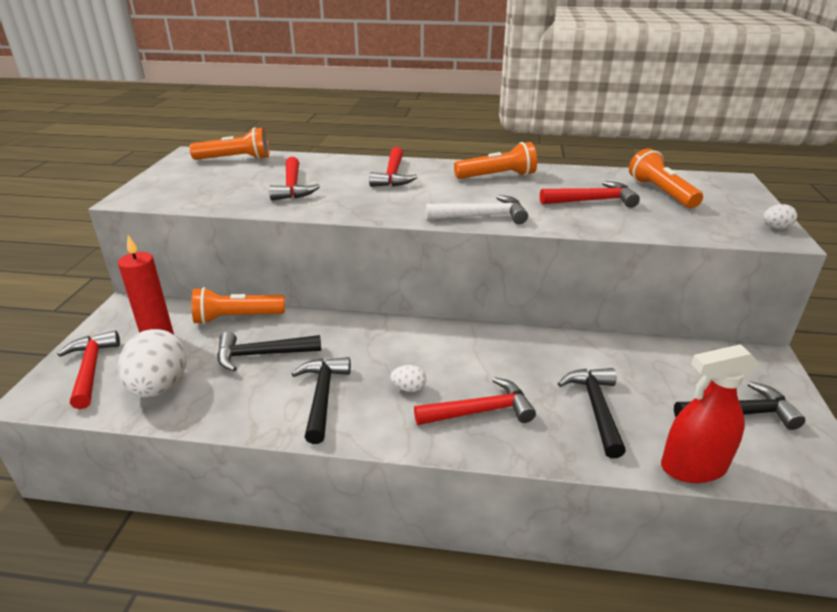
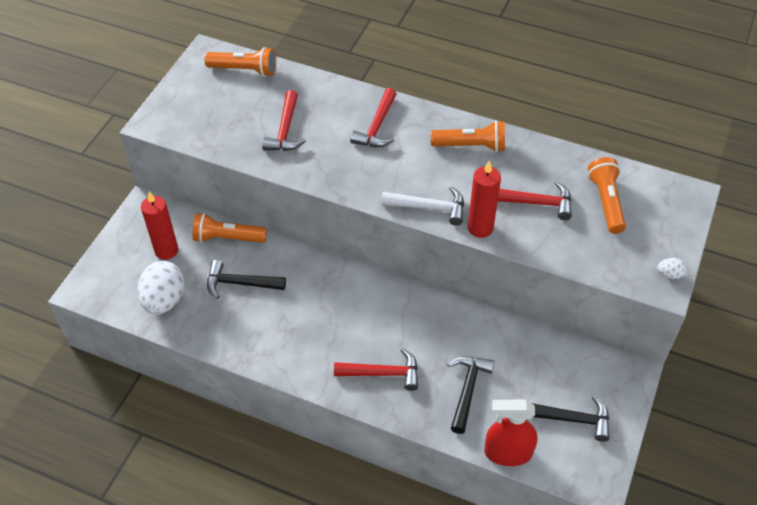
camera: 15 degrees right, 20 degrees up
(91, 369) = (118, 272): red hammer -> none
(322, 397) = (275, 335): black hammer -> none
(408, 388) = (339, 341): white egg -> none
(548, 223) = (480, 228): none -> red candle

